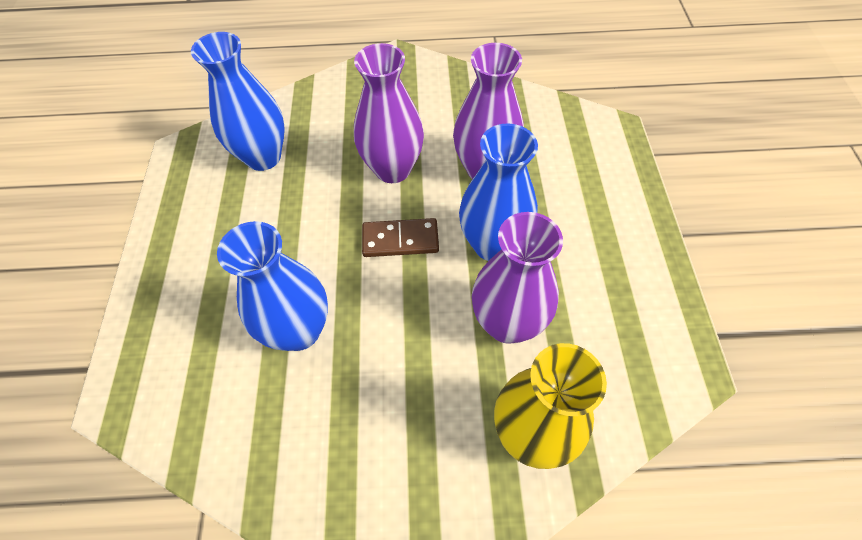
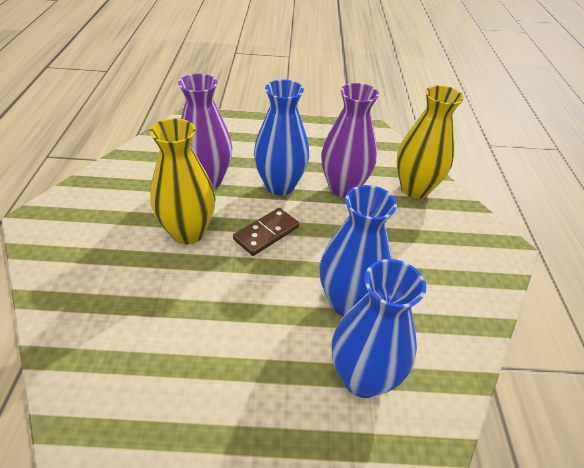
camera: 90 degrees left, 15 degrees down
(263, 157) = (131, 335): blue vase -> blue vase (363, 378)
(393, 169) = (188, 232): purple vase -> yellow vase
(400, 240) = (266, 233): brown domino -> brown domino turned 45 degrees clockwise

